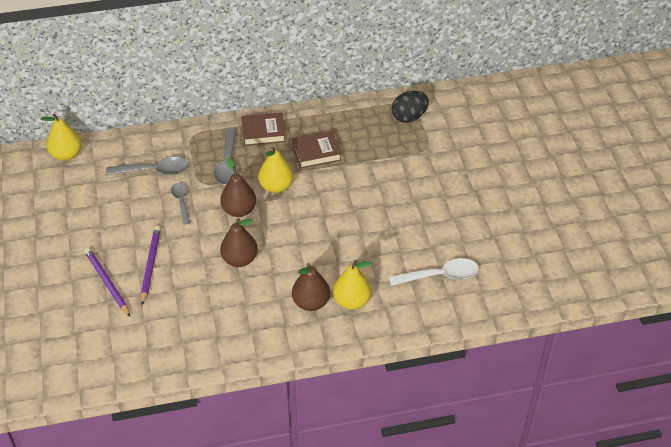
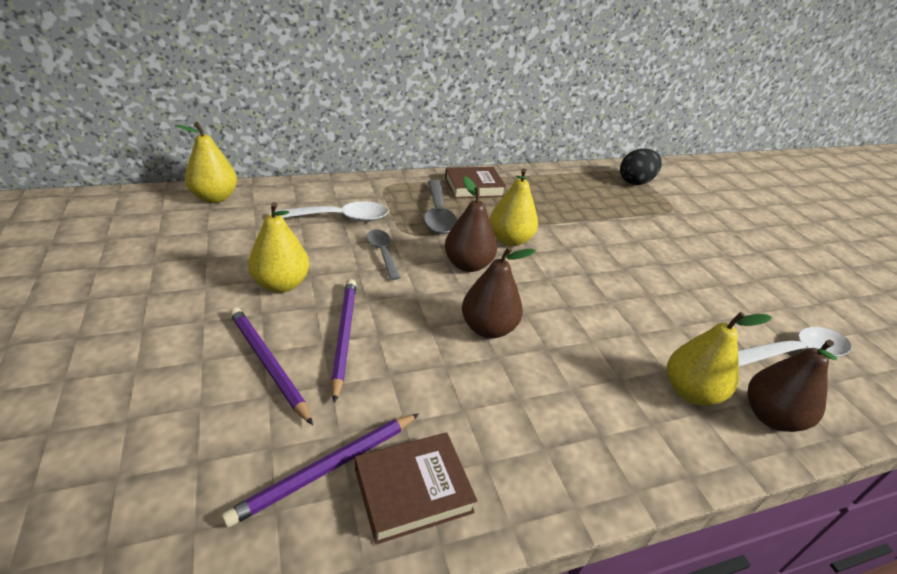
camera: 10 degrees left, 10 degrees down
(114, 229) = (281, 284): none -> yellow pear
(137, 338) = (327, 469): none -> purple pencil
(154, 171) = (339, 218): grey spoon -> white spoon
(311, 303) = (627, 395): brown pear -> brown pear (771, 417)
(316, 152) = (546, 208): brown book -> brown book (413, 490)

